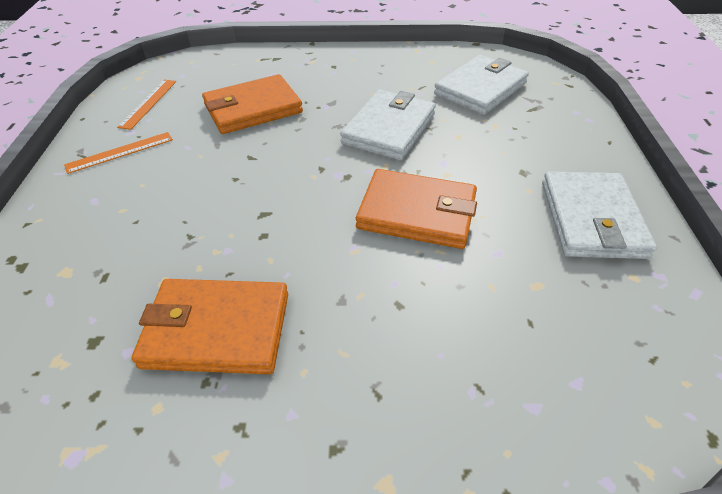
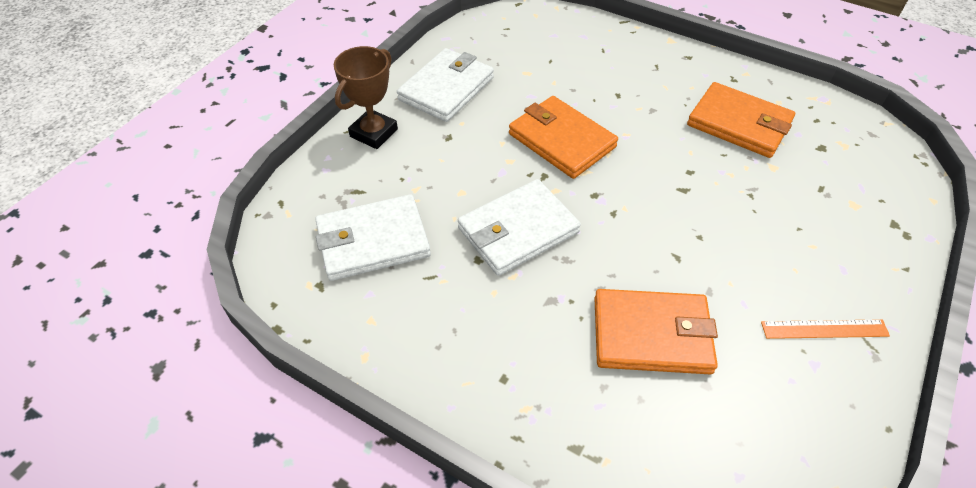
camera: 150 degrees left, 5 degrees up
(148, 103) = (793, 418): orange ruler -> none
(586, 149) = (374, 133): none -> brown trophy

